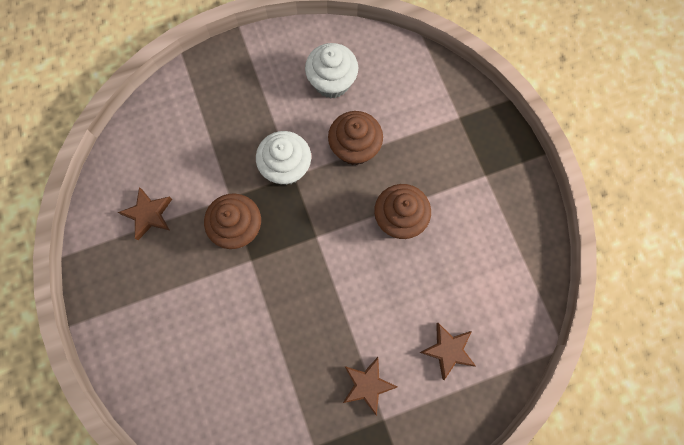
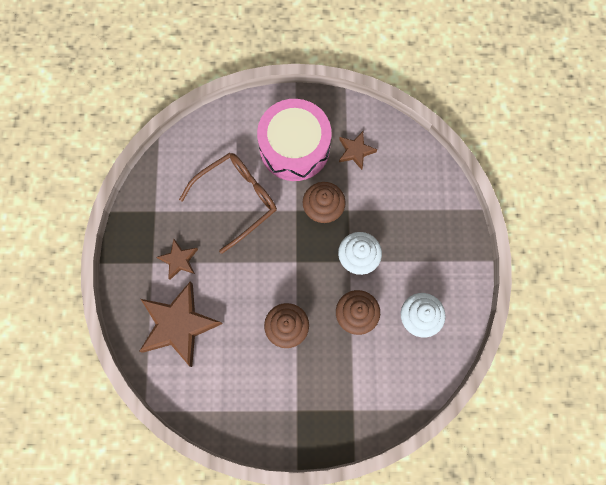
camera: 110 degrees right, 0 degrees up
(165, 293) = (294, 147): none -> pink drum
(262, 341) = (236, 200): none -> brown glasses
(448, 350) = (178, 325): brown star -> brown star, size x1.98

